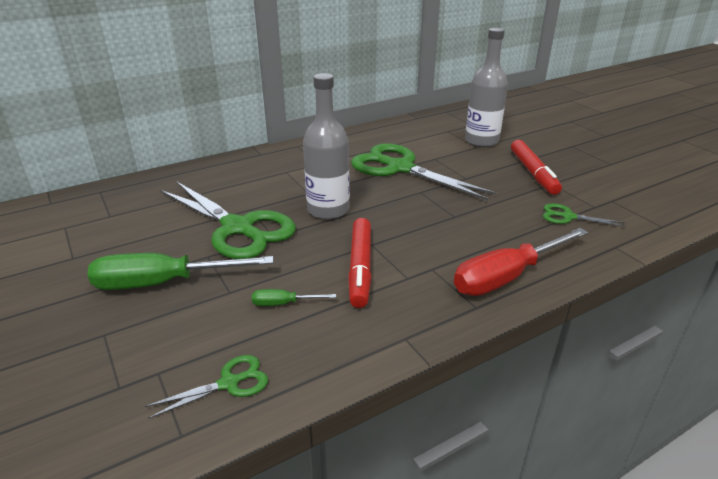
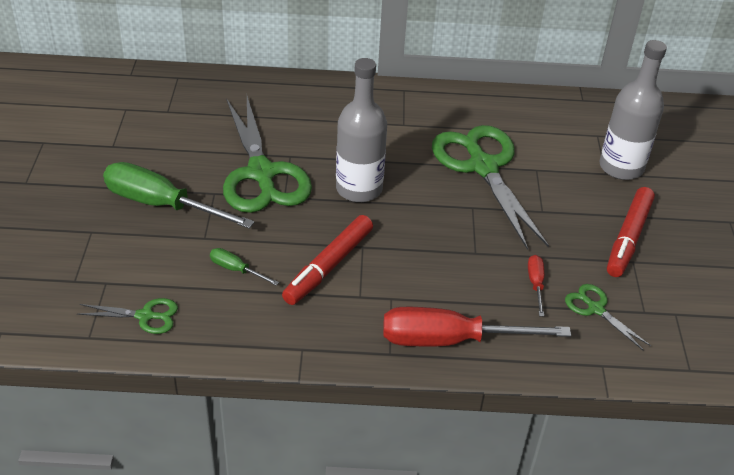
camera: 30 degrees right, 10 degrees up
(515, 218) = (535, 284): none -> red screwdriver

